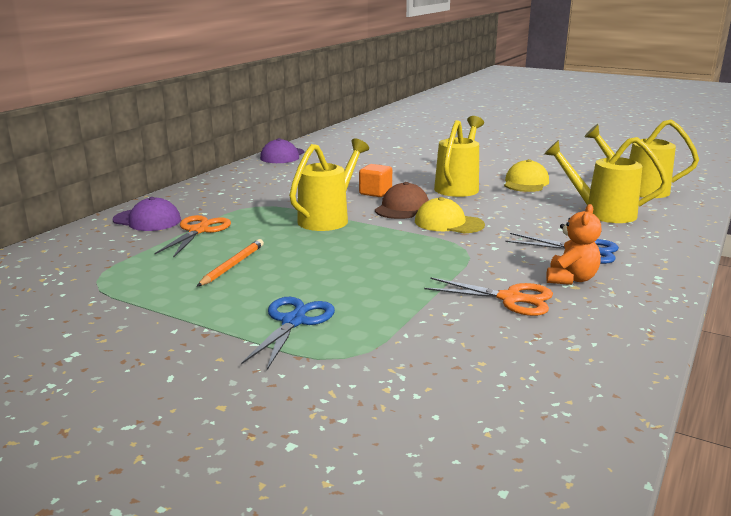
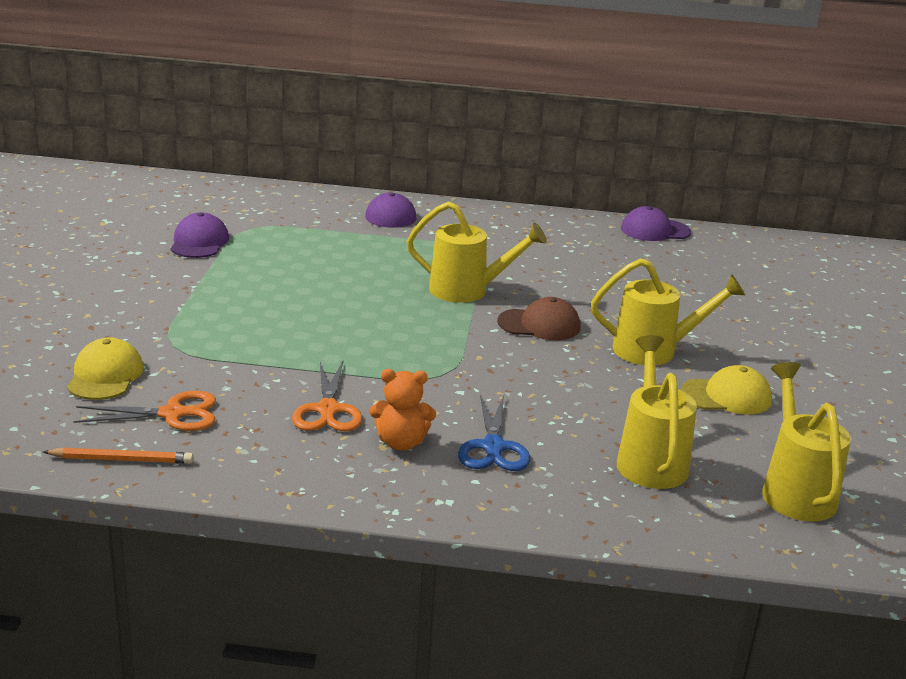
camera: 65 degrees right, 5 degrees up
(96, 312) = (199, 242): none -> purple cap
(198, 231) = (383, 239): orange scissors -> orange scissors (172, 414)
(232, 265) = (317, 270): orange pencil -> orange pencil (122, 459)
(293, 321) = (223, 316): blue scissors -> none
(375, 193) = (576, 303): orange cube -> none
(448, 223) = (514, 357): yellow cap -> yellow cap (105, 375)

